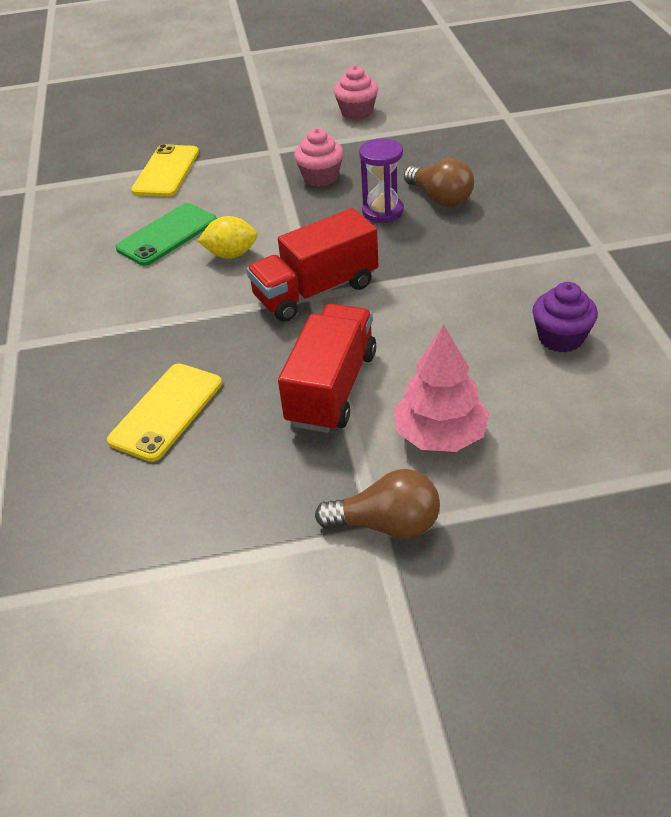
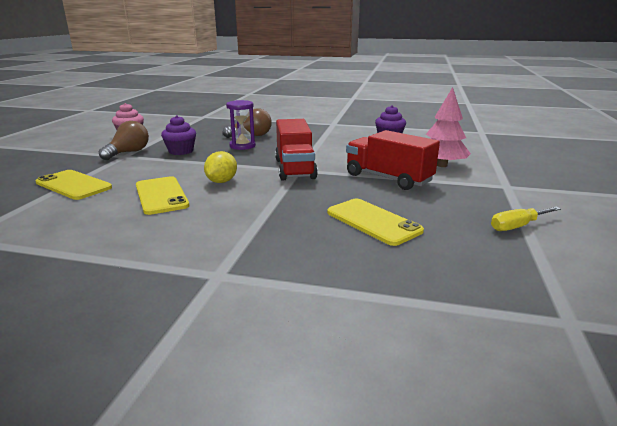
camera: 70 degrees left, 20 degrees down
(167, 235) = (161, 195): green phone -> yellow phone
(209, 552) = (517, 226): none -> yellow screwdriver
(320, 177) = (181, 151): pink cupcake -> purple cupcake
(387, 524) = (503, 184): brown light bulb -> brown light bulb (128, 153)

